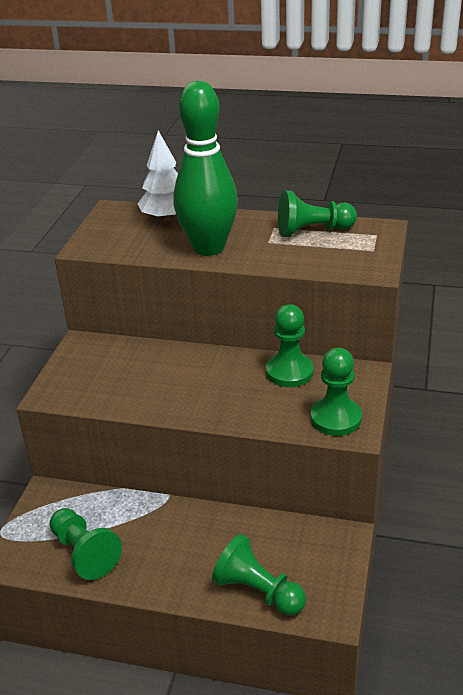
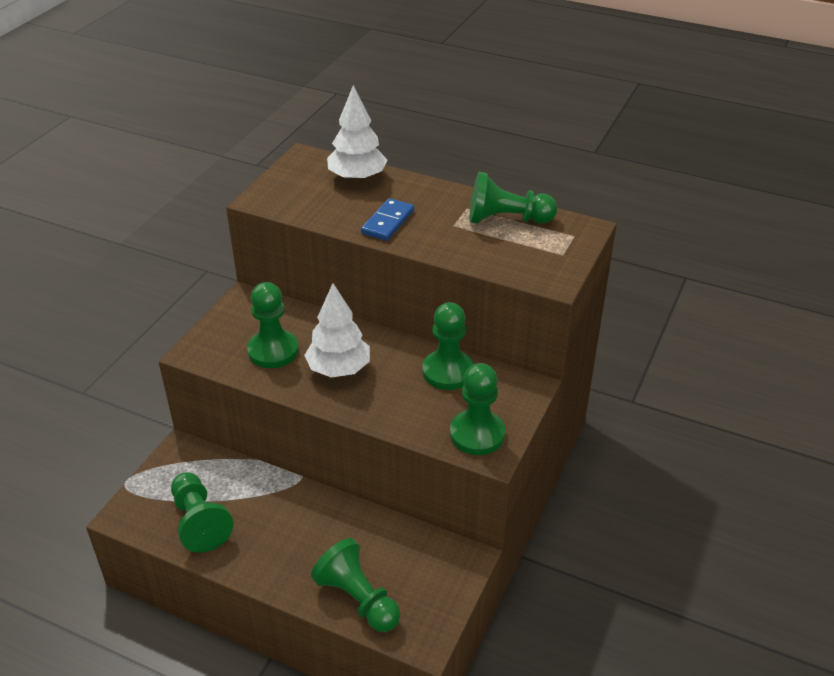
camera: 10 degrees right, 5 degrees up
(123, 381) = (273, 351): none -> green pawn
(190, 386) = (339, 369): none -> white tree
(208, 248) = (387, 222): green bowling pin -> blue domino

